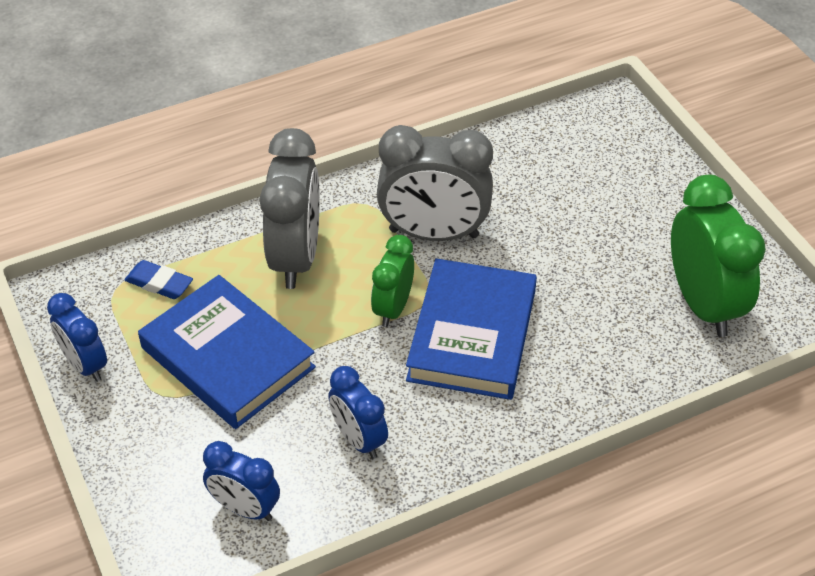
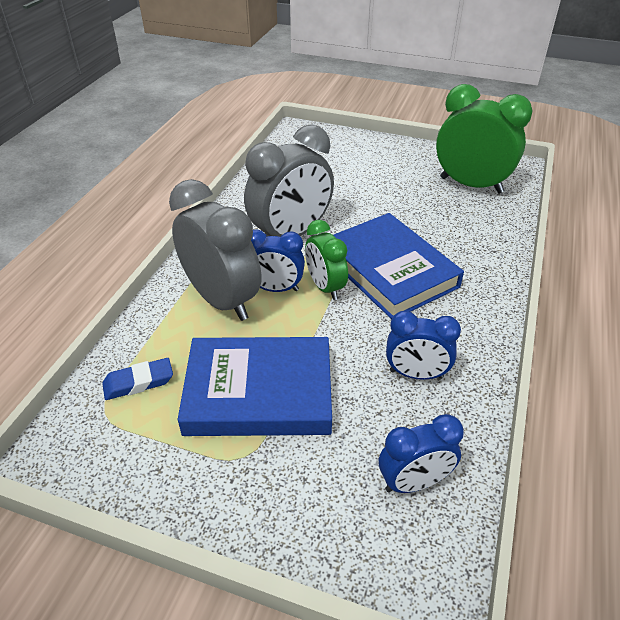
camera: 45 degrees left, 5 degrees down
(85, 365) = (148, 486): blue clock -> blue clock (275, 289)

